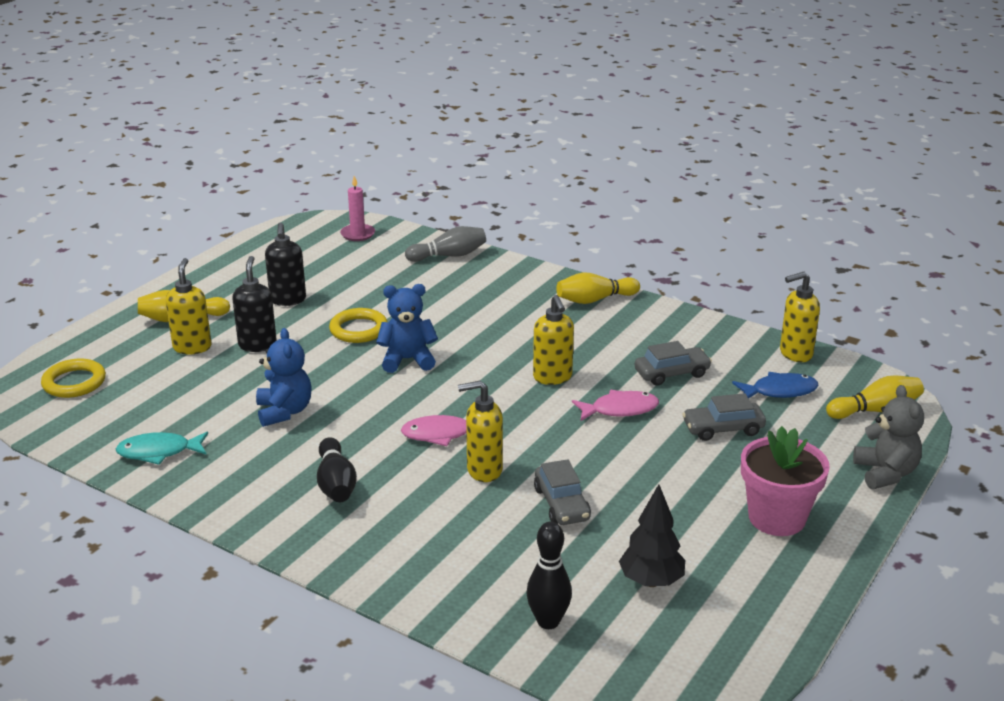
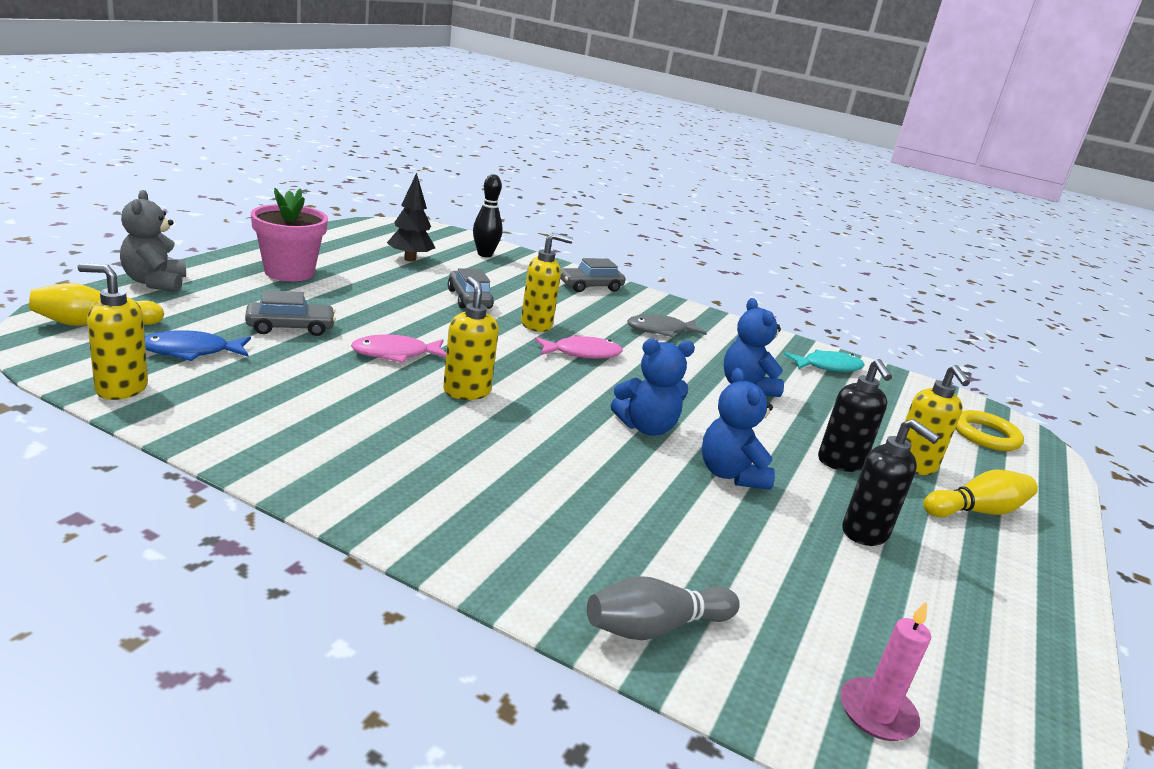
camera: 170 degrees right, 5 degrees down
(288, 300) = (865, 533): black soap dispenser -> black soap dispenser turned 150 degrees clockwise
(336, 484) = (660, 330): black bowling pin -> grey fish
(358, 329) = (730, 474): yellow ring -> blue teddy bear
(595, 300) = (382, 499): yellow bowling pin -> none
(672, 373) = (315, 382): grey car -> grey car (590, 287)
(795, 354) = (121, 389): yellow soap dispenser -> yellow soap dispenser turned 150 degrees counterclockwise

